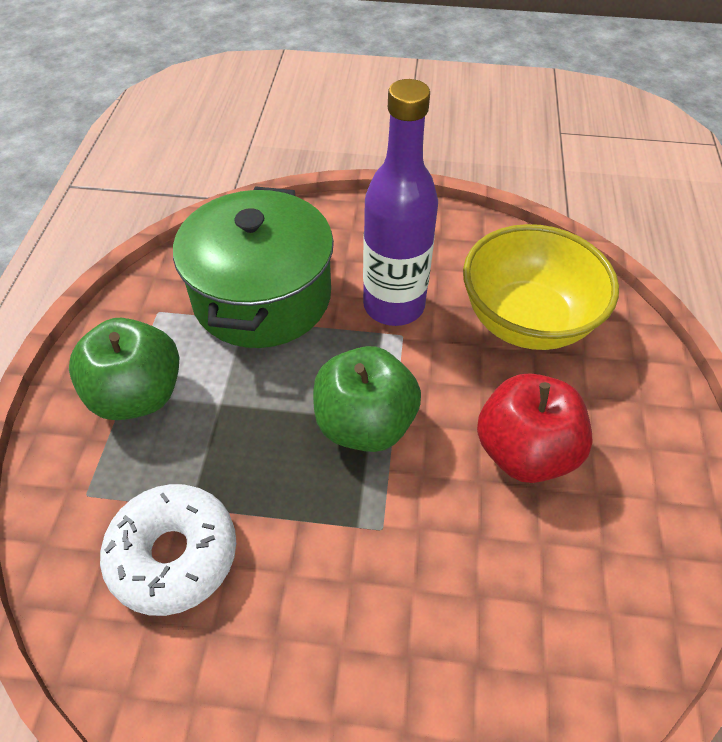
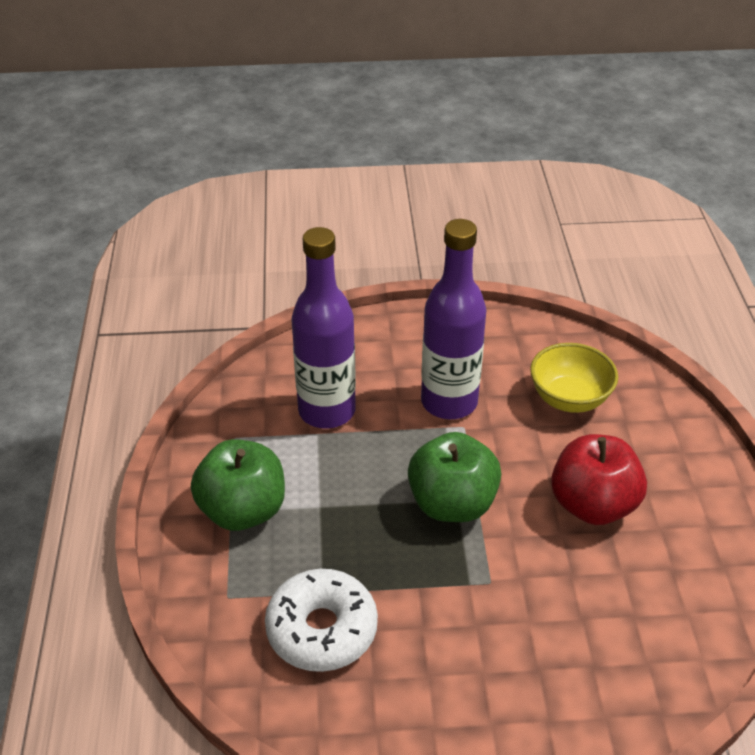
camera: 10 degrees left, 10 degrees down
(262, 296) = (327, 411): green pot -> purple bottle
(526, 320) = (569, 399): yellow bowl -> yellow bowl, size x0.66

